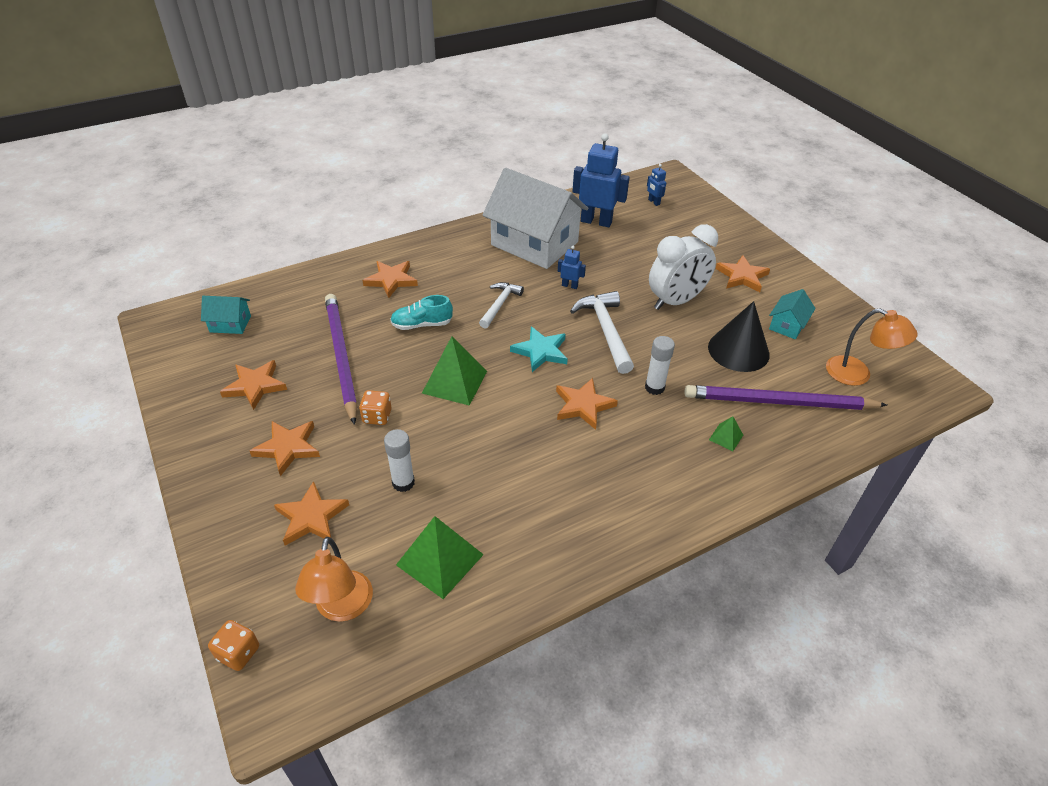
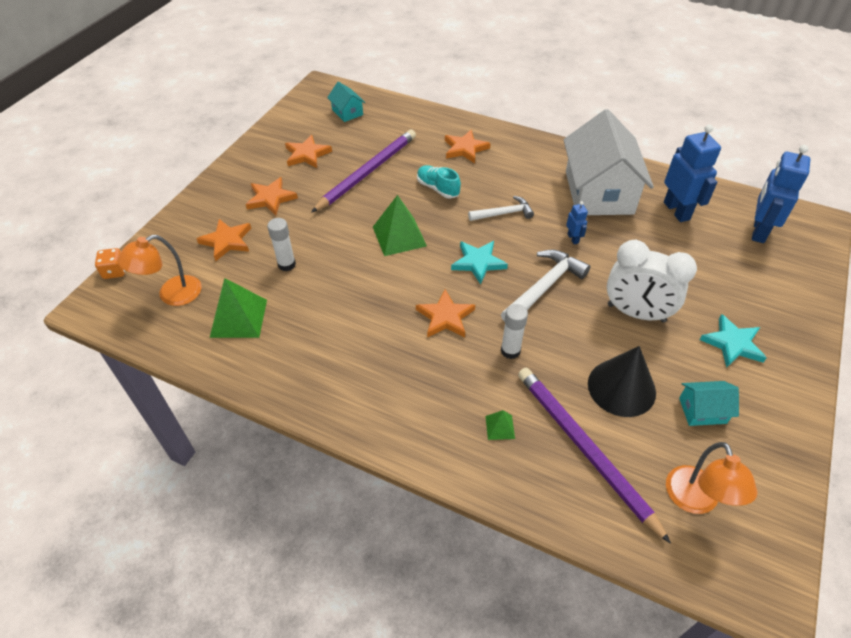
camera: 55 degrees right, 5 degrees up
(377, 416) = (331, 219): orange dice -> none
(654, 202) = (758, 231): blue robot -> blue robot, size x2.15
(742, 276) = (732, 343): orange star -> turquoise star

